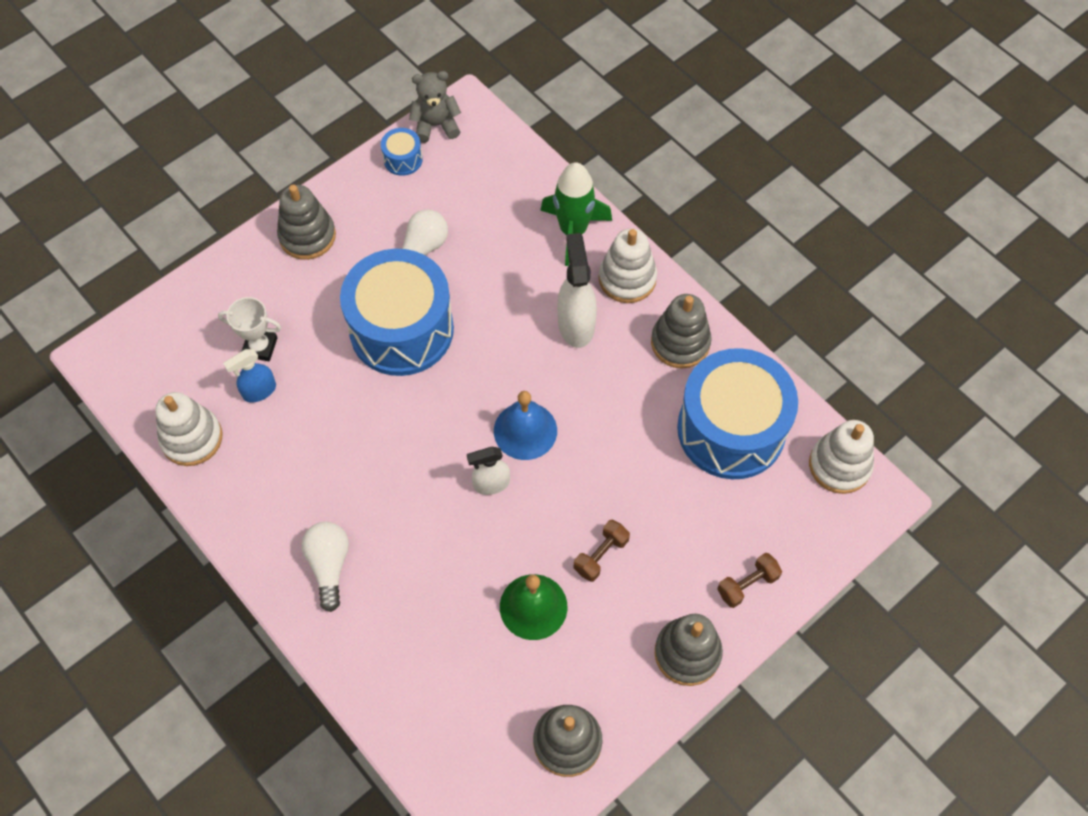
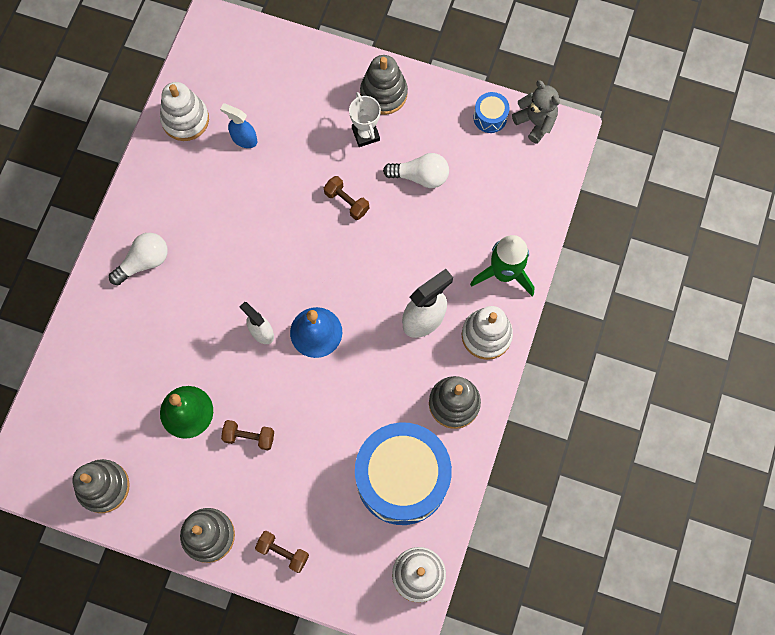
camera: 60 degrees right, 10 degrees up
(260, 347) = (277, 118): white trophy -> white trophy (365, 134)
(401, 329) = (346, 202): blue drum -> brown dumbbell

